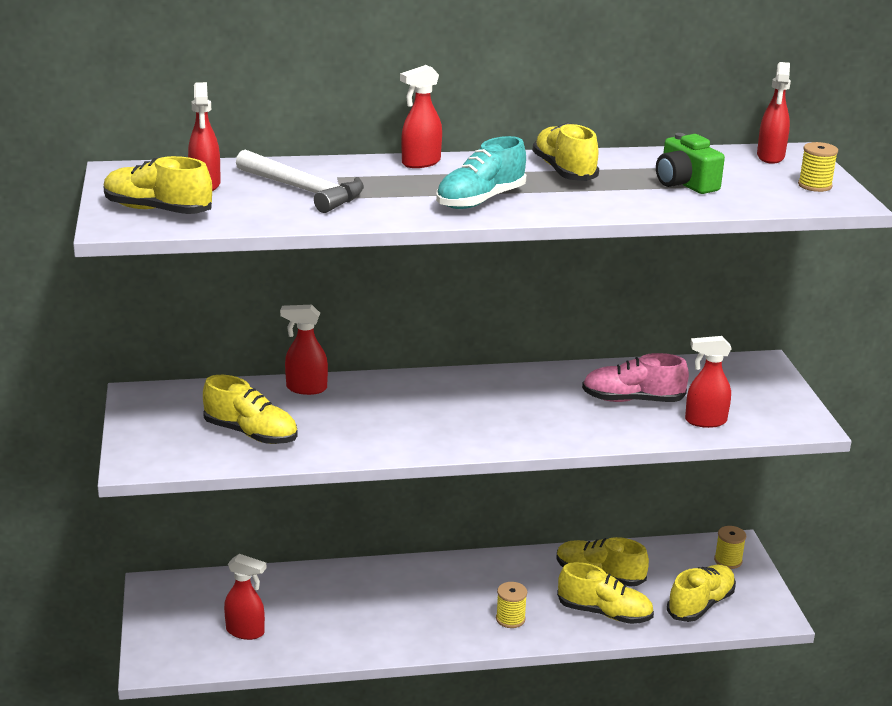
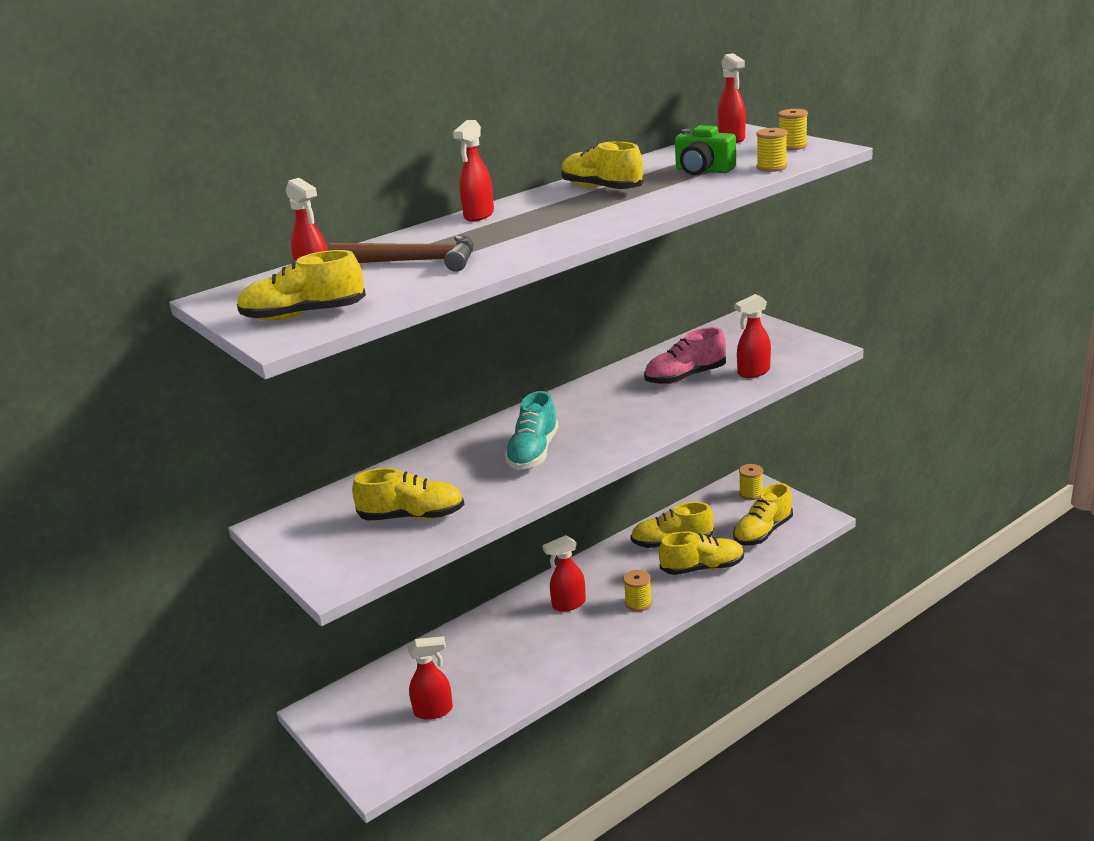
camera: 25 degrees left, 0 degrees up
(303, 190) = (413, 262): white hammer -> brown hammer
(306, 388) = (418, 464): red spray bottle -> red spray bottle (568, 604)
(480, 200) = (571, 225): turquoise shoe -> turquoise shoe (533, 453)
(700, 605) = (762, 532): yellow shoe -> yellow shoe turned 150 degrees counterclockwise
(754, 202) = (771, 167): none -> yellow spool

